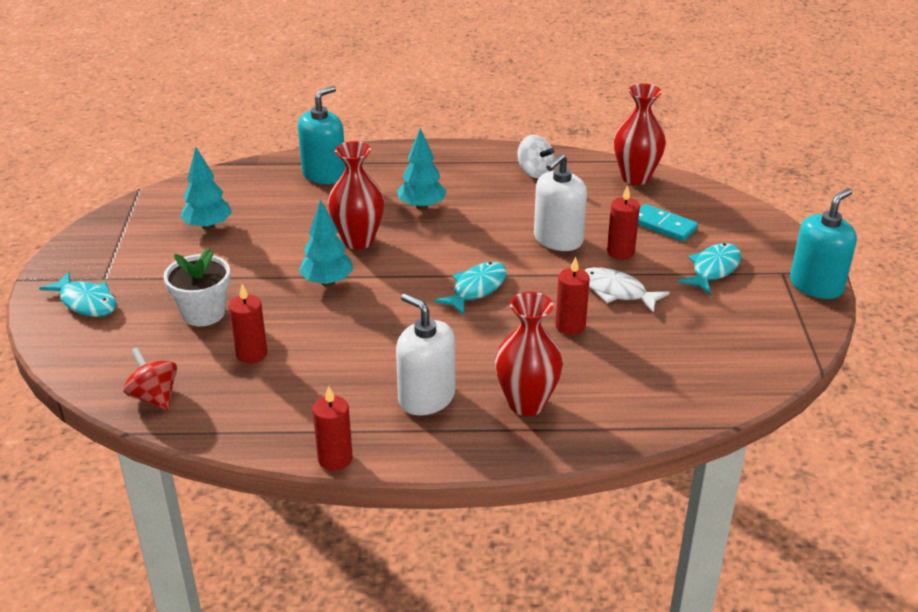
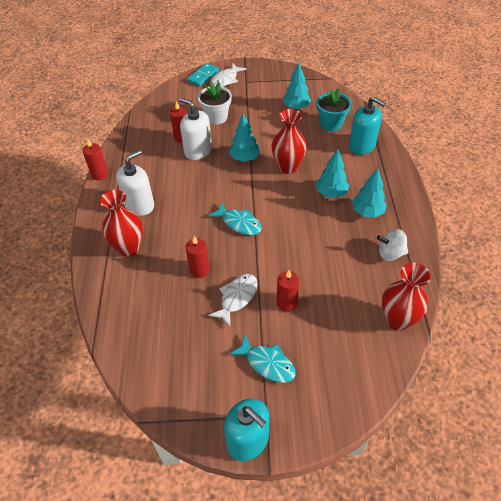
camera: 90 degrees right, 15 degrees up
(86, 302) = (225, 80): turquoise fish -> white fish
(154, 397) = (153, 112): red spinning top -> none
(264, 196) = (331, 124): none -> turquoise flower pot
(462, 181) = (367, 212): none -> turquoise tree
(535, 172) = (390, 253): white spinning top -> white spinning top turned 45 degrees clockwise
(558, 239) = (299, 266): white soap dispenser -> white soap dispenser (198, 151)
(663, 225) = (326, 334): turquoise domino -> turquoise domino (203, 76)

